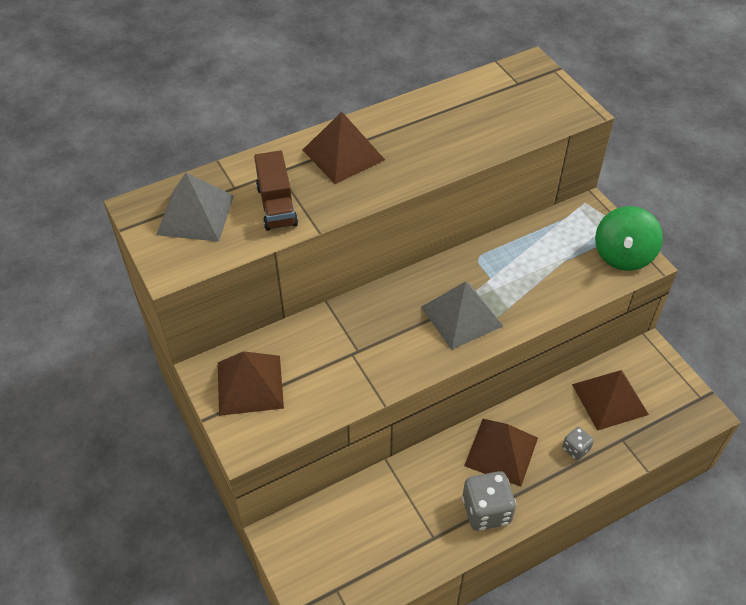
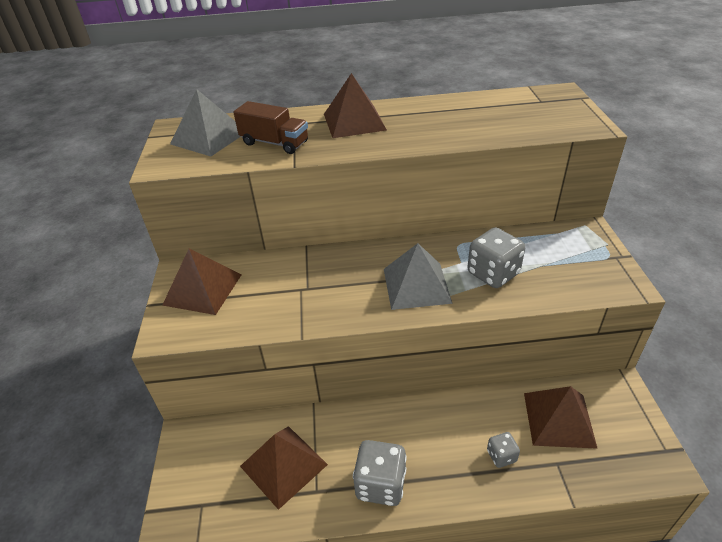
camera: 25 degrees right, 10 degrees down
(277, 206) = (274, 143): brown truck -> brown truck turned 75 degrees counterclockwise
(501, 451) = (423, 432): brown pyramid -> brown pyramid (283, 465)
(525, 283) = (493, 273): none -> grey dice
(623, 255) = (607, 275): green spinning top -> none

